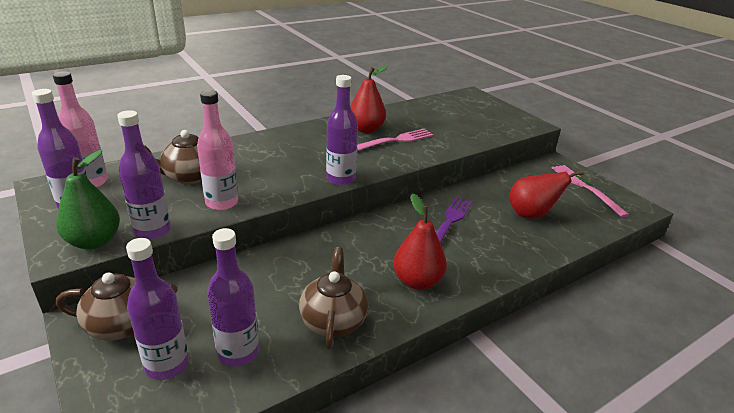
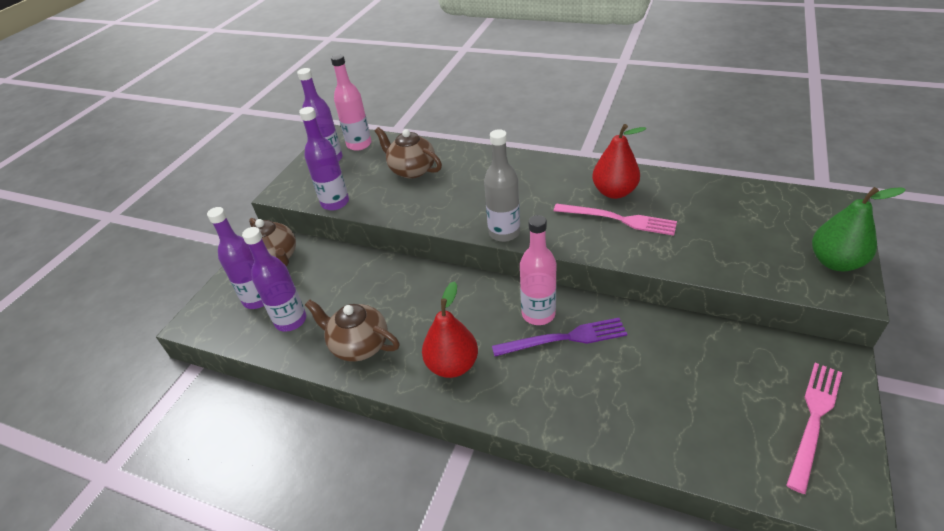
camera: 60 degrees right, 10 degrees up
(94, 241) = (303, 192): green pear -> green pear (835, 262)
(222, 202) = (397, 204): pink bottle -> pink bottle (538, 314)
(333, 320) = (359, 345): brown teapot -> brown teapot turned 120 degrees counterclockwise
(340, 179) = (504, 233): purple bottle -> grey bottle
(534, 215) = (672, 396): red pear -> none

